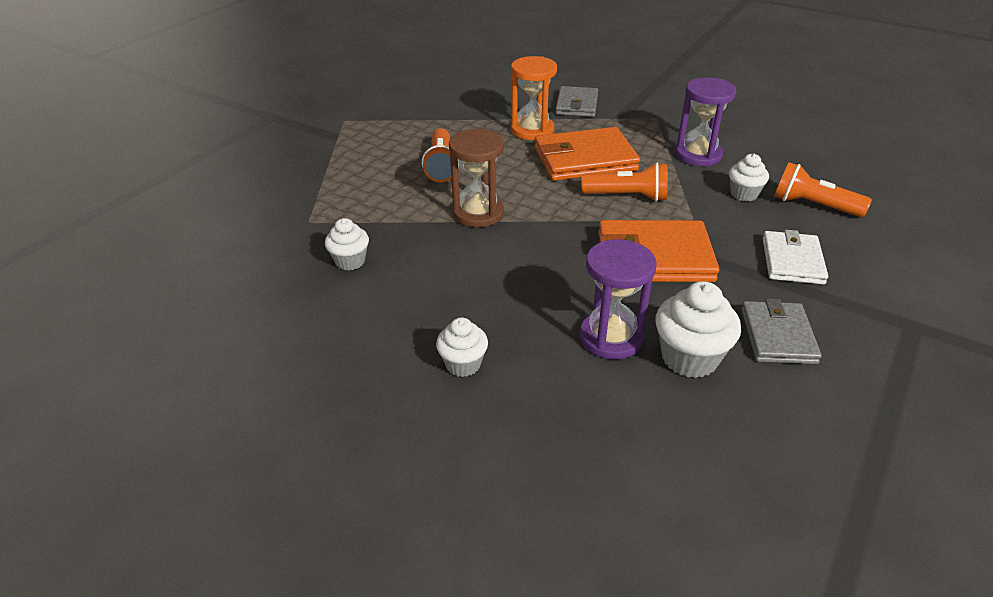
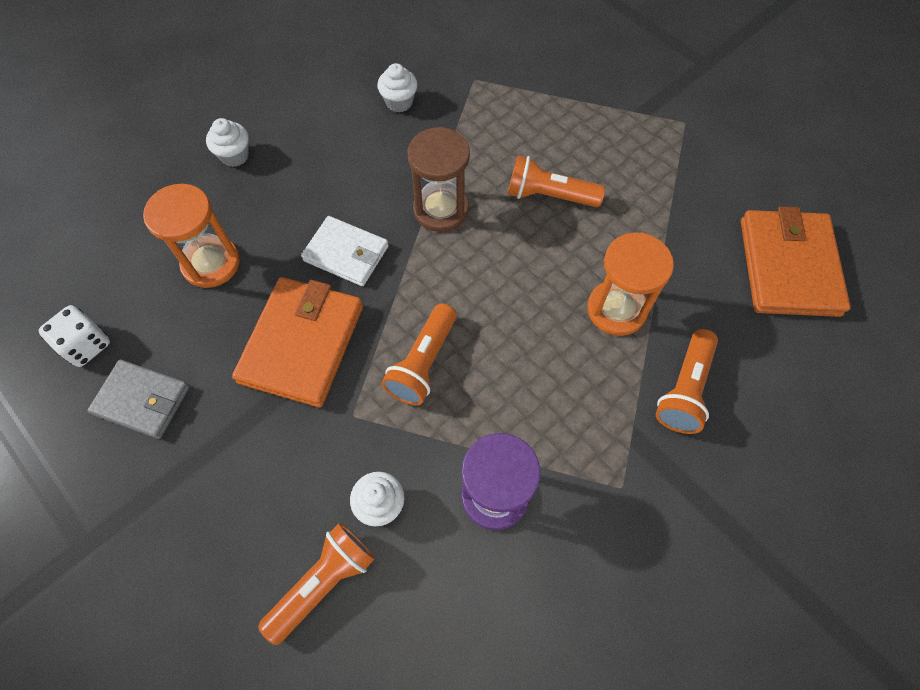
camera: 105 degrees right, 25 degrees up
(576, 105) = (684, 389): grey wallet -> orange flashlight
(585, 159) = (523, 346): orange wallet -> orange wallet (788, 267)
(611, 337) = (211, 263): purple hourglass -> orange hourglass
(689, 358) = (157, 313): white cupcake -> none
(761, 400) = (86, 345): none -> white dice
(792, 261) = (234, 483): white wallet -> white wallet (346, 253)

